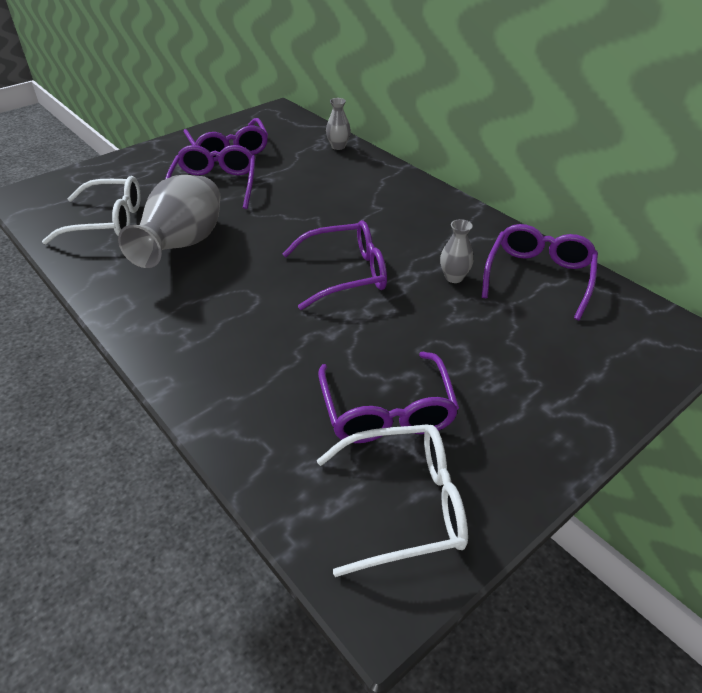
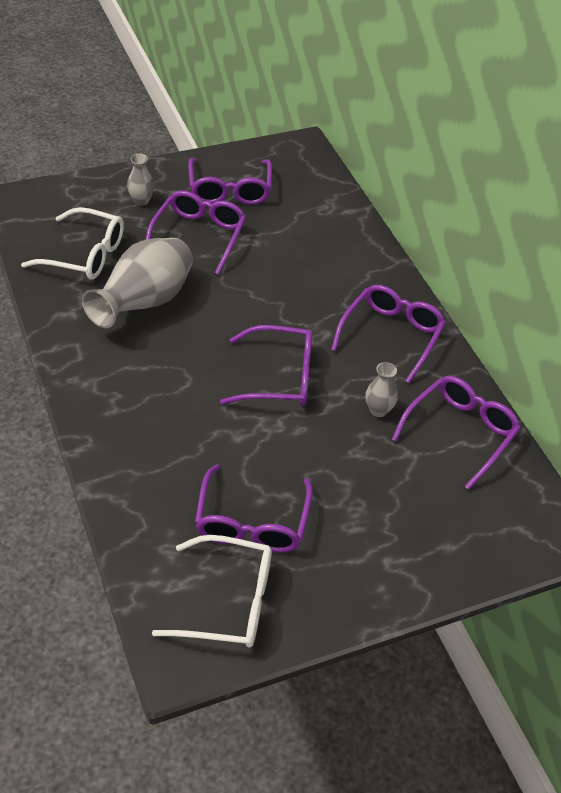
camera: 15 degrees right, 5 degrees up
(338, 146) = (344, 215): grey vase -> grey vase (141, 200)
(429, 218) = (391, 335): none -> purple glasses

